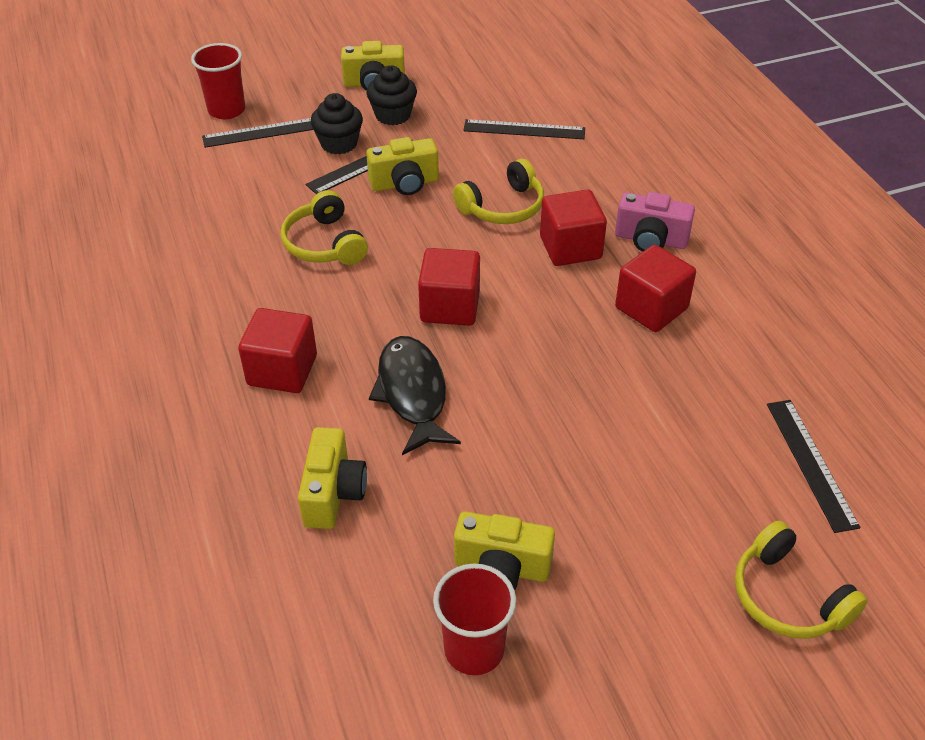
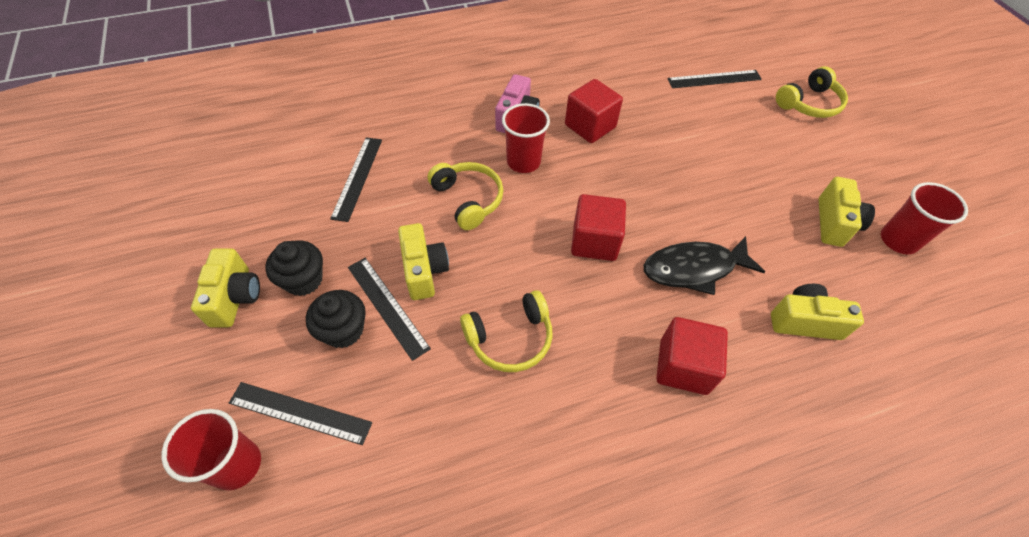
camera: 90 degrees left, 10 degrees up
(264, 132) = (300, 412): black ruler -> black ruler turned 60 degrees counterclockwise
(570, 248) = (523, 162): red cube -> red cup

